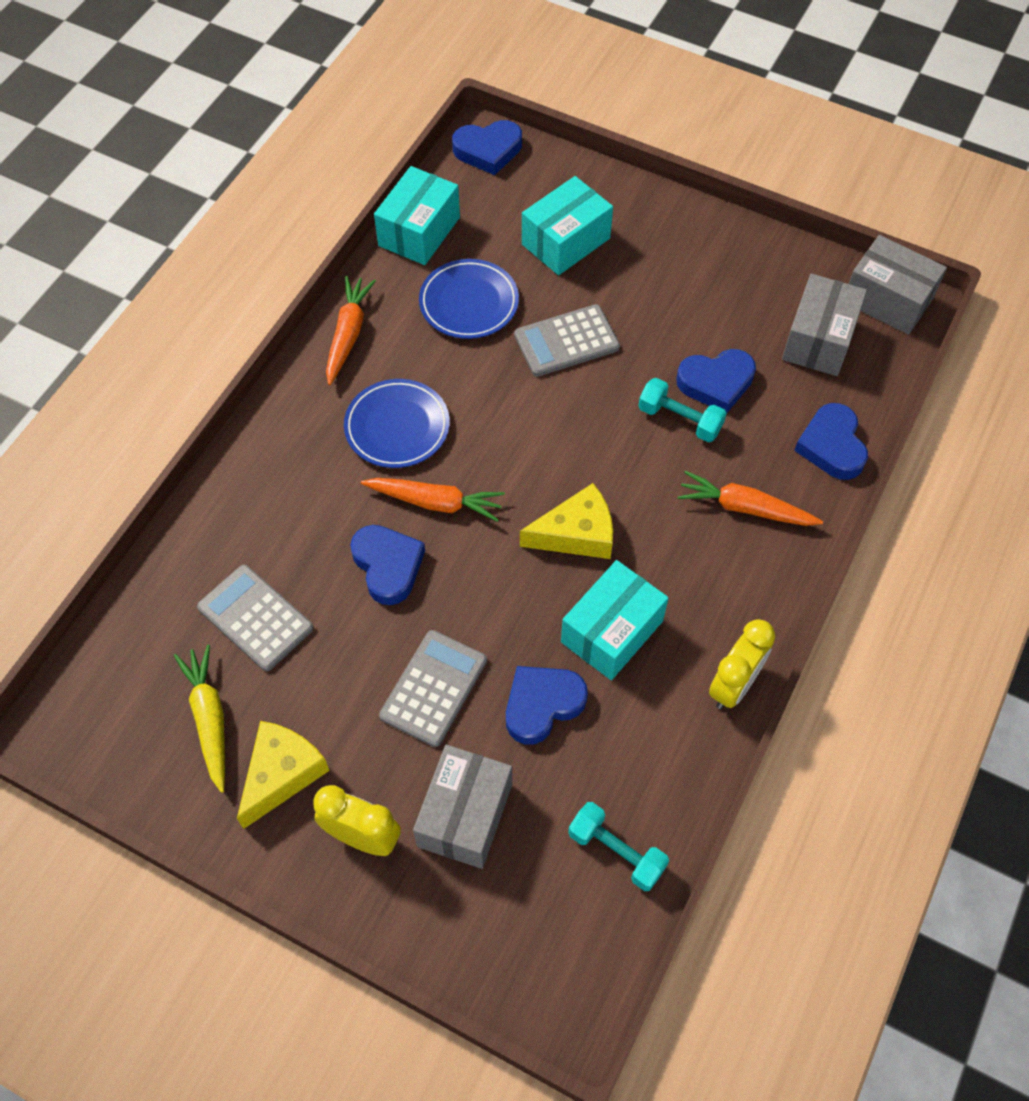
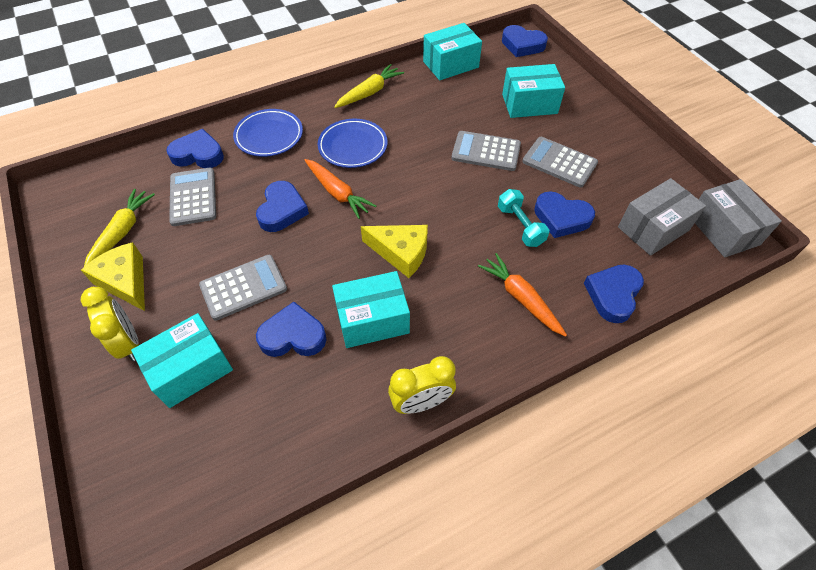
camera: 35 degrees right, 5 degrees down
(200, 557) = (198, 154): none -> blue heart
(282, 774) = (125, 281): yellow cheese -> yellow cheese turned 105 degrees counterclockwise
(348, 334) = (369, 92): orange carrot -> yellow carrot
(465, 815) = (191, 369): grey box -> turquoise box
(469, 303) = (447, 108): blue plate -> blue plate (269, 136)
(616, 851) = (253, 456): turquoise dumbbell -> none
(661, 309) = (559, 162): none -> grey calculator

